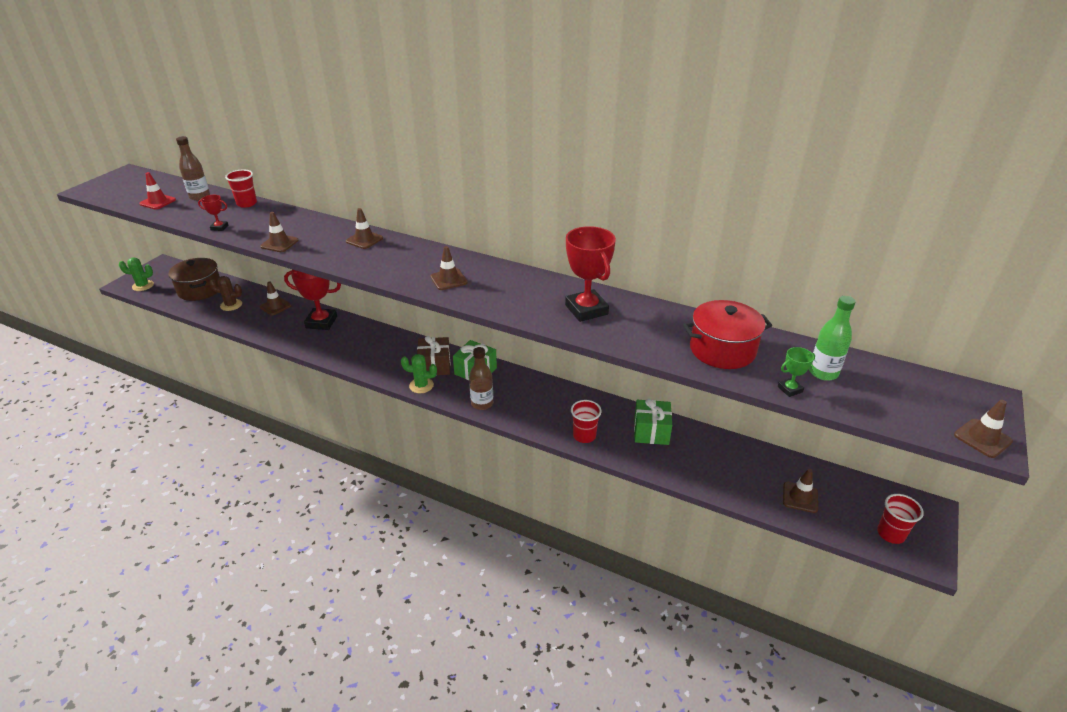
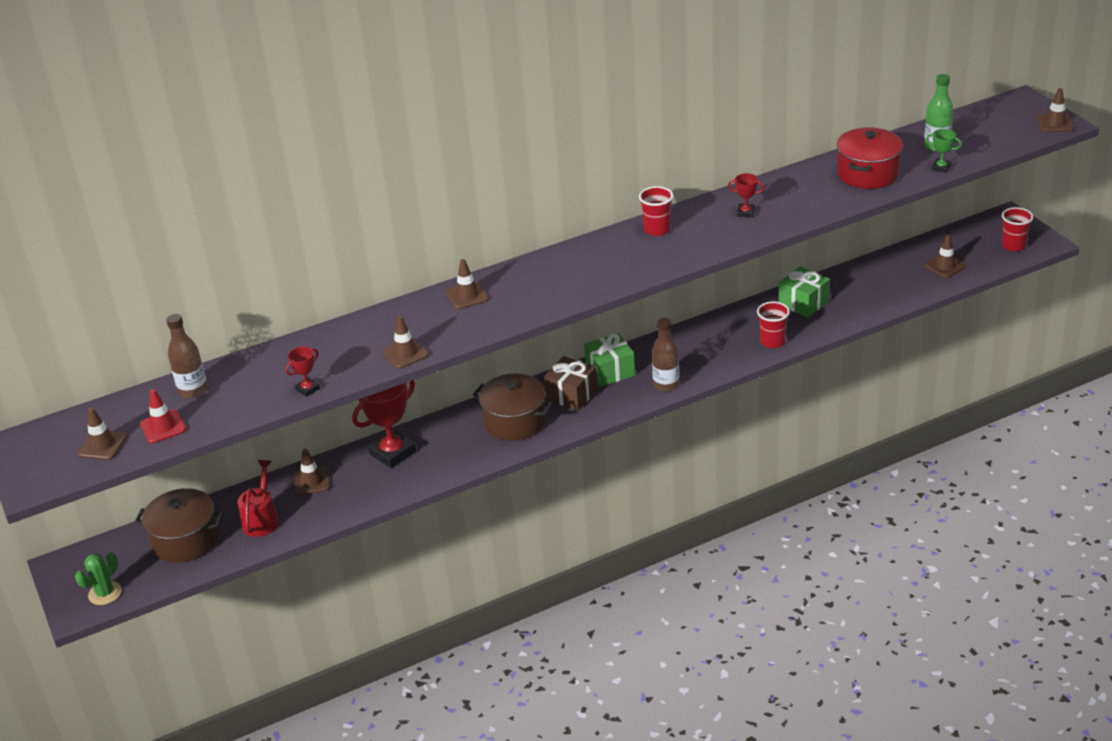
camera: 50 degrees left, 0 degrees up
(231, 305) = (261, 519): brown cactus -> red watering can
(247, 203) = (264, 357): red cup -> red cup (657, 230)
(387, 354) = (515, 421): none -> brown pot
(421, 385) = (595, 414): green cactus -> none
(448, 279) = (612, 267): brown traffic cone -> brown traffic cone (102, 445)
(586, 310) = (746, 213): red trophy -> red trophy, size x0.47
(790, 389) = (941, 167): green trophy -> green trophy turned 75 degrees counterclockwise

